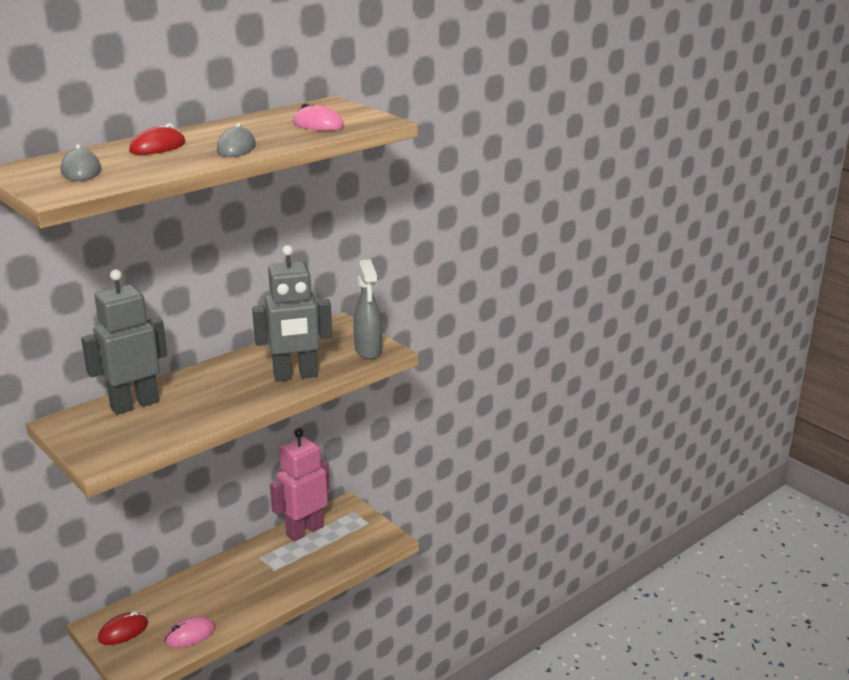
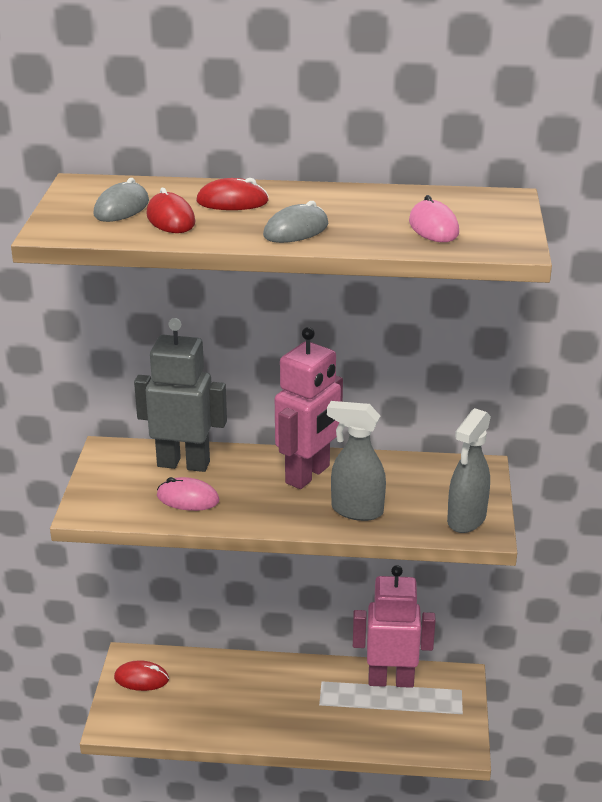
camera: 45 degrees right, 5 degrees up
(134, 166) = (170, 219): none -> red mouse
(190, 635) = (185, 720): pink mouse -> pink mouse (188, 498)
(235, 372) = (308, 475): none -> pink robot
(295, 376) = (356, 510): grey robot -> grey spray bottle

